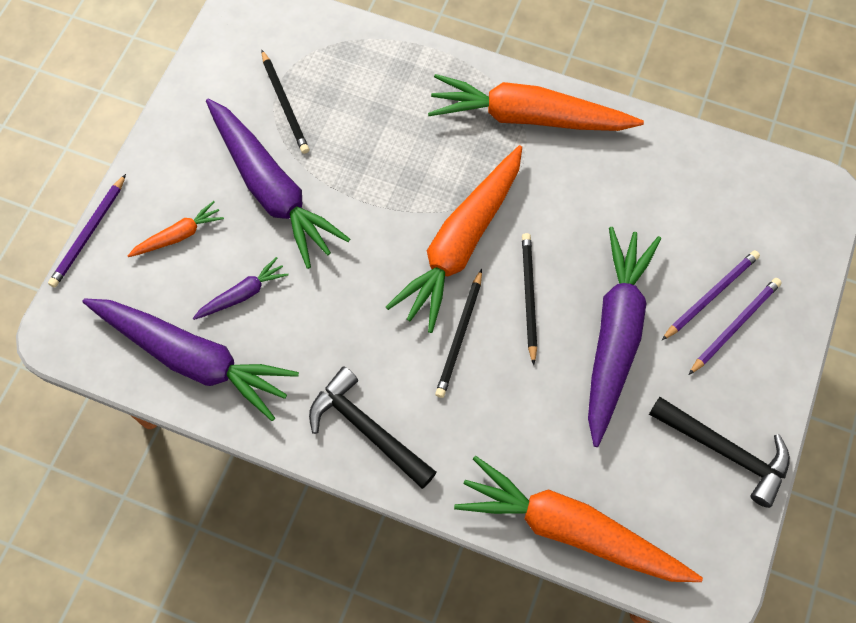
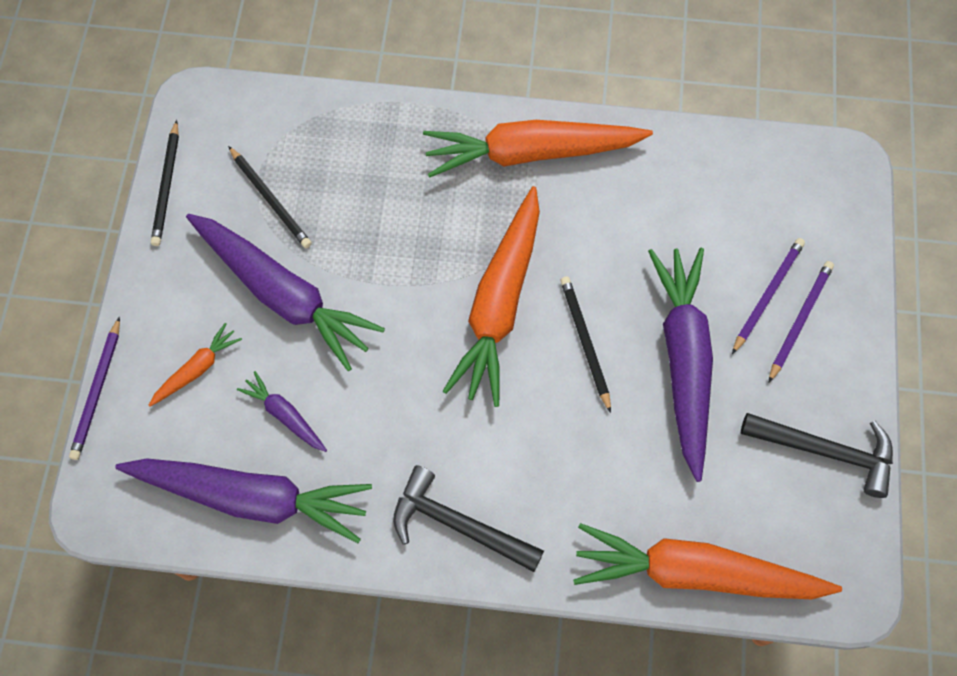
camera: 15 degrees left, 0 degrees up
(243, 294) = (285, 415): purple carrot -> purple carrot turned 90 degrees counterclockwise
(460, 336) = (526, 401): black pencil -> black pencil (167, 186)

